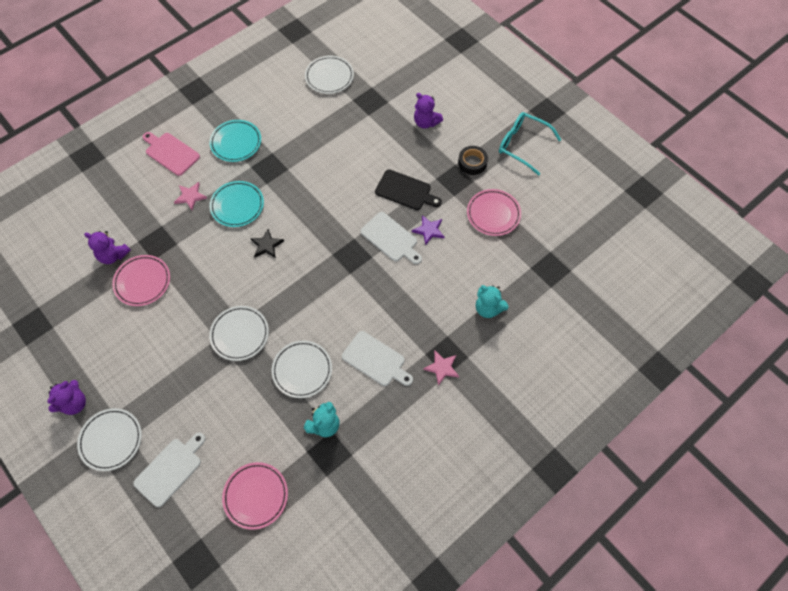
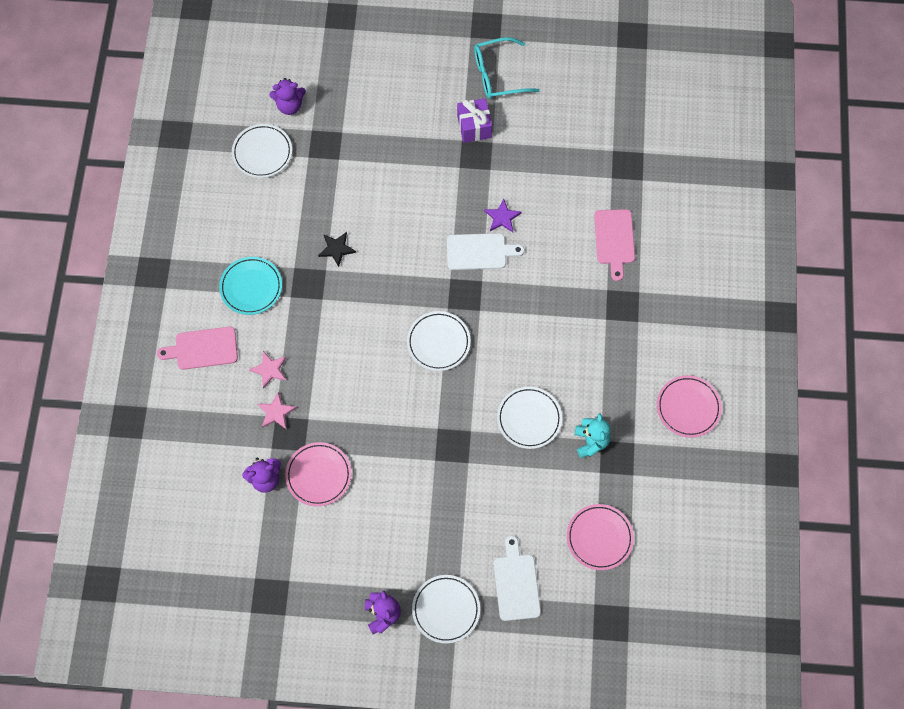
camera: 45 degrees left, 5 degrees up
(237, 206) = (320, 340): turquoise plate -> none
(240, 334) = (449, 439): white plate -> white plate (438, 342)
(266, 245) = (385, 350): black star -> black star (336, 249)
(376, 360) = (575, 358): white cutting board -> none
(405, 191) = (447, 200): black cutting board -> none
(426, 122) = (396, 123): purple teddy bear -> purple teddy bear (289, 105)
(442, 368) = (629, 318): pink star -> pink star (276, 412)
(472, 163) = (474, 127): black tape -> purple gift
(488, 308) = (614, 240): turquoise teddy bear -> pink cutting board
(493, 214) = (538, 158): pink plate -> pink plate (688, 407)

